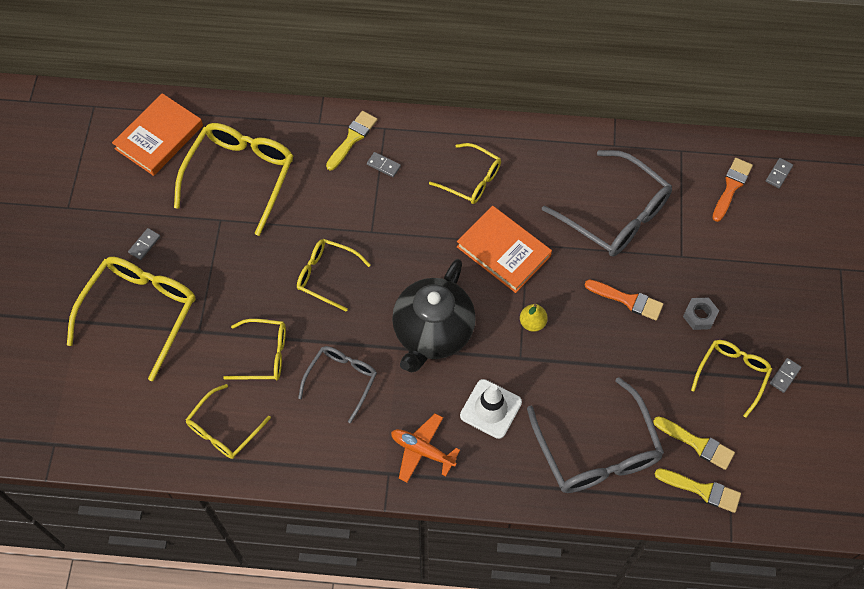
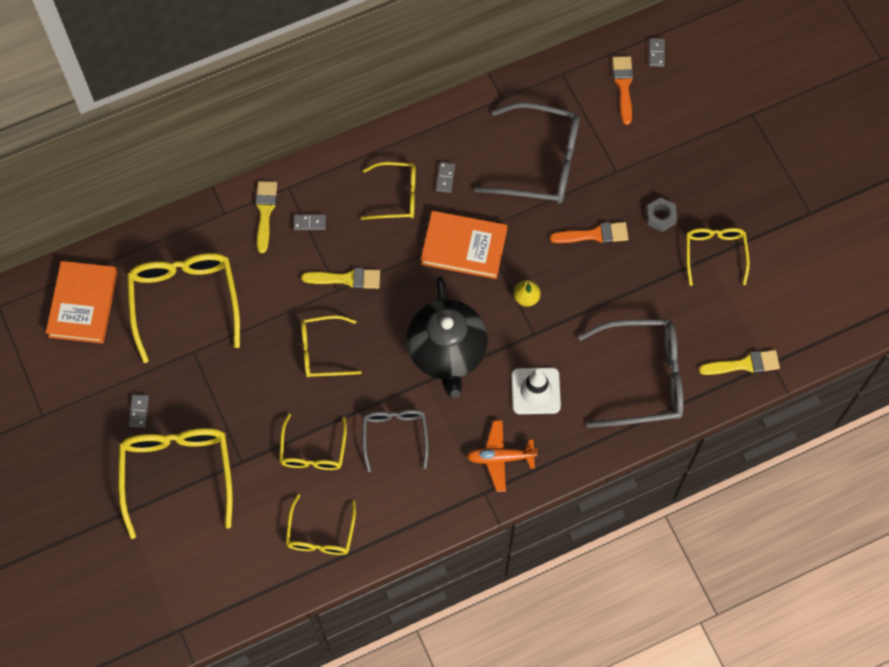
camera: 30 degrees left, 5 degrees up
(264, 355) = (313, 451): yellow glasses -> yellow glasses turned 120 degrees clockwise
(597, 450) = (642, 378): grey glasses -> grey glasses turned 45 degrees counterclockwise
(697, 444) = (719, 328): yellow brush -> yellow brush (346, 279)
(784, 376) = (757, 232): grey domino -> grey domino (445, 178)

